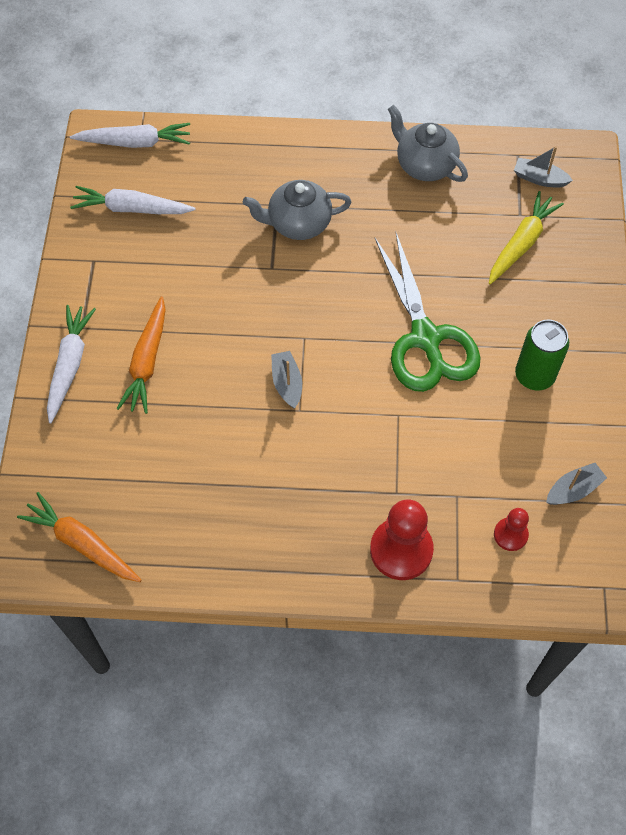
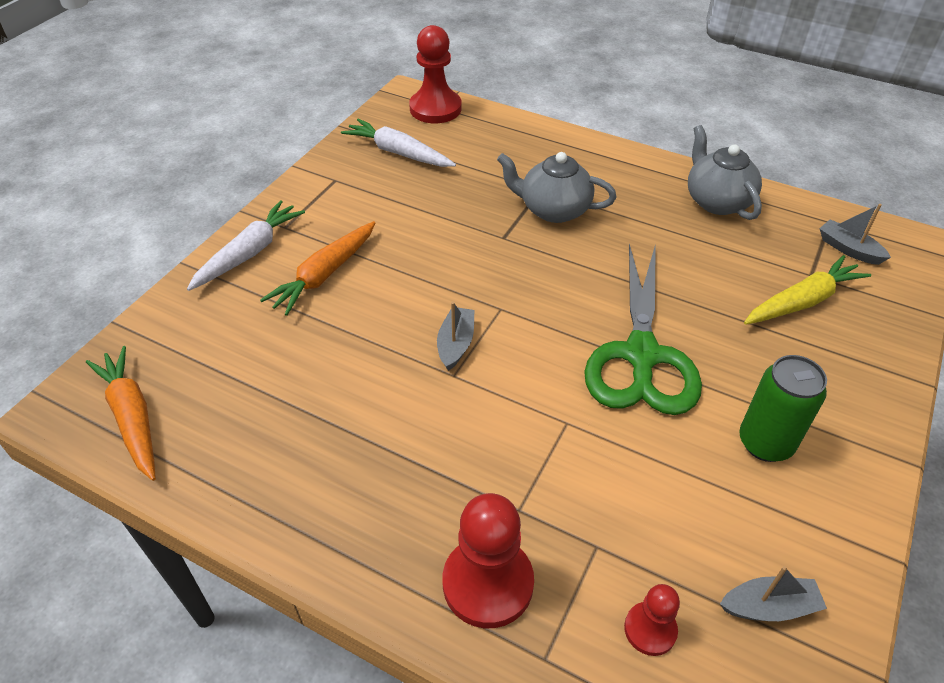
camera: 25 degrees right, 15 degrees down
(135, 142) = (435, 109): white carrot -> red pawn

